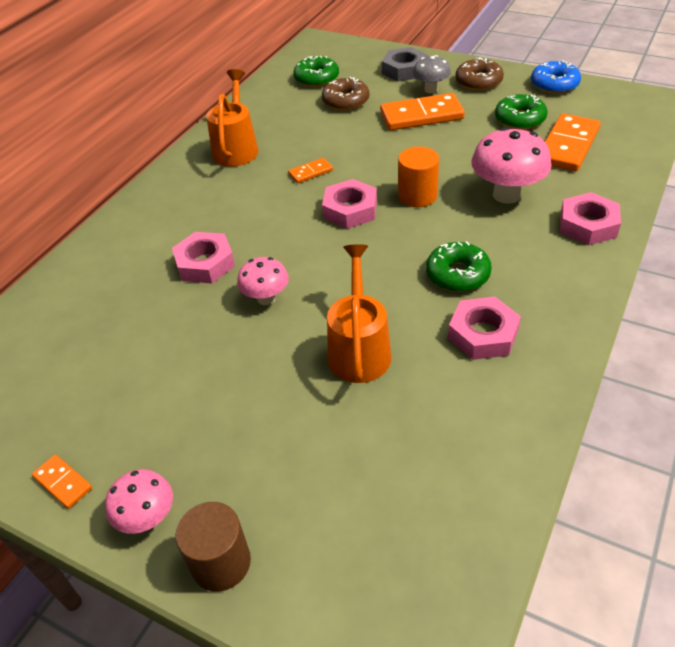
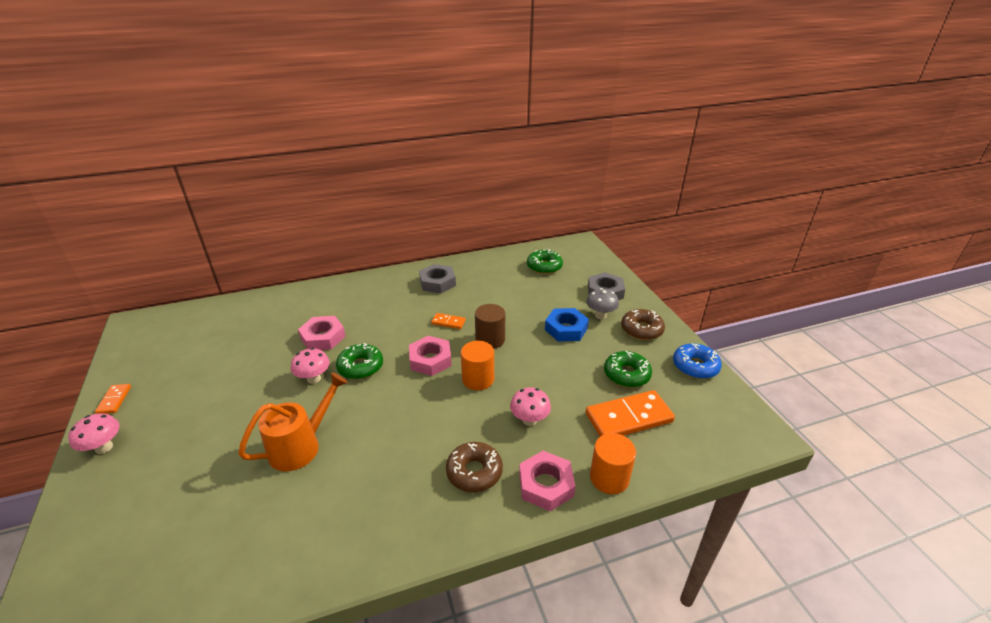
camera: 40 degrees right, 10 degrees down
(221, 562) = (84, 498): brown cylinder -> brown cylinder (490, 340)
(236, 148) = (437, 283): orange watering can -> grey nut
(345, 101) = (537, 291): brown donut -> brown donut (474, 472)
(421, 115) = (566, 329): orange domino -> blue nut
(457, 274) = (416, 447): green donut -> green donut (360, 367)
(483, 334) = (365, 497): pink nut -> none
(506, 195) = (529, 420): pink mushroom -> pink mushroom, size x0.60
(617, 190) = (609, 478): none -> orange cylinder

